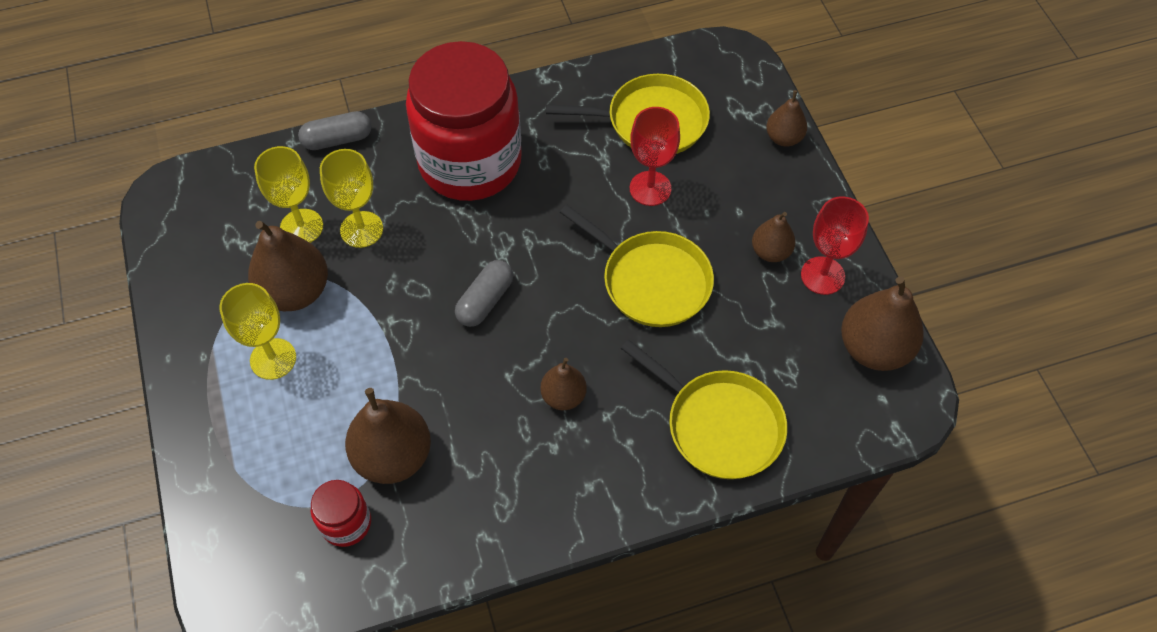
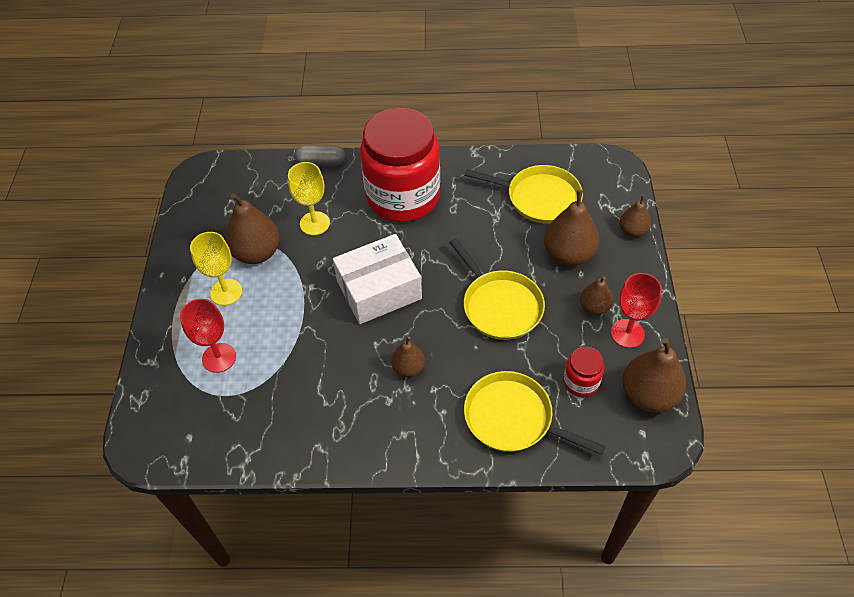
camera: 20 degrees right, 5 degrees down
(301, 227) = (276, 212): yellow goblet -> none
(346, 523) = (231, 411): red jar -> red jar (581, 382)
(393, 456) = (279, 376): brown pear -> brown pear (568, 254)
(485, 301) = (379, 290): grey capsule -> white box
(650, 188) = (522, 243): red goblet -> red goblet (219, 358)
(719, 425) = (512, 418): yellow pan -> yellow pan turned 150 degrees clockwise

